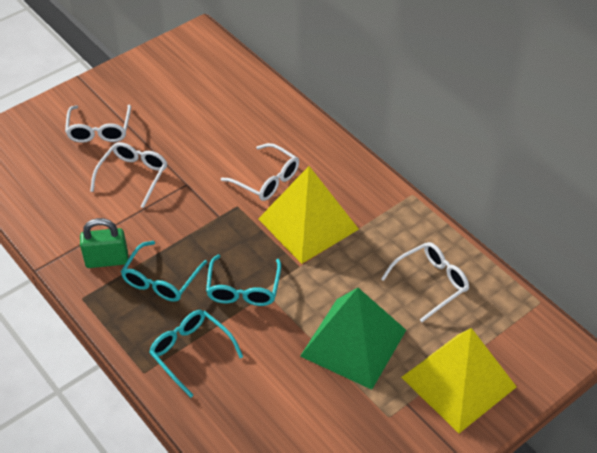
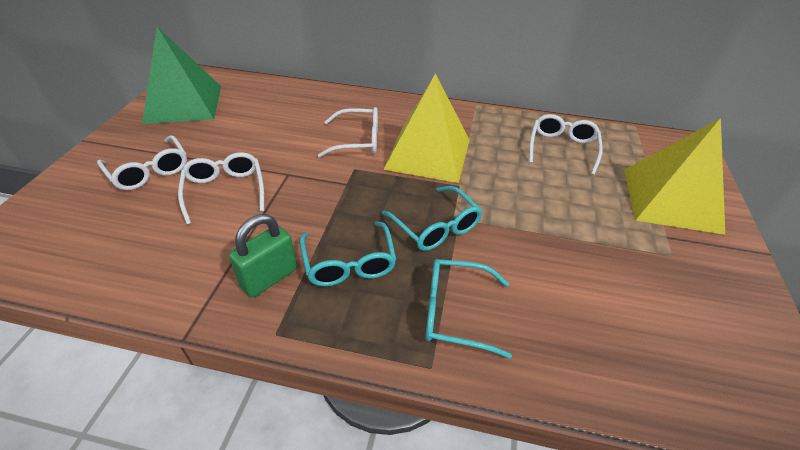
camera: 40 degrees left, 5 degrees down
(353, 342) = (571, 216): green pyramid -> green pyramid (184, 104)

